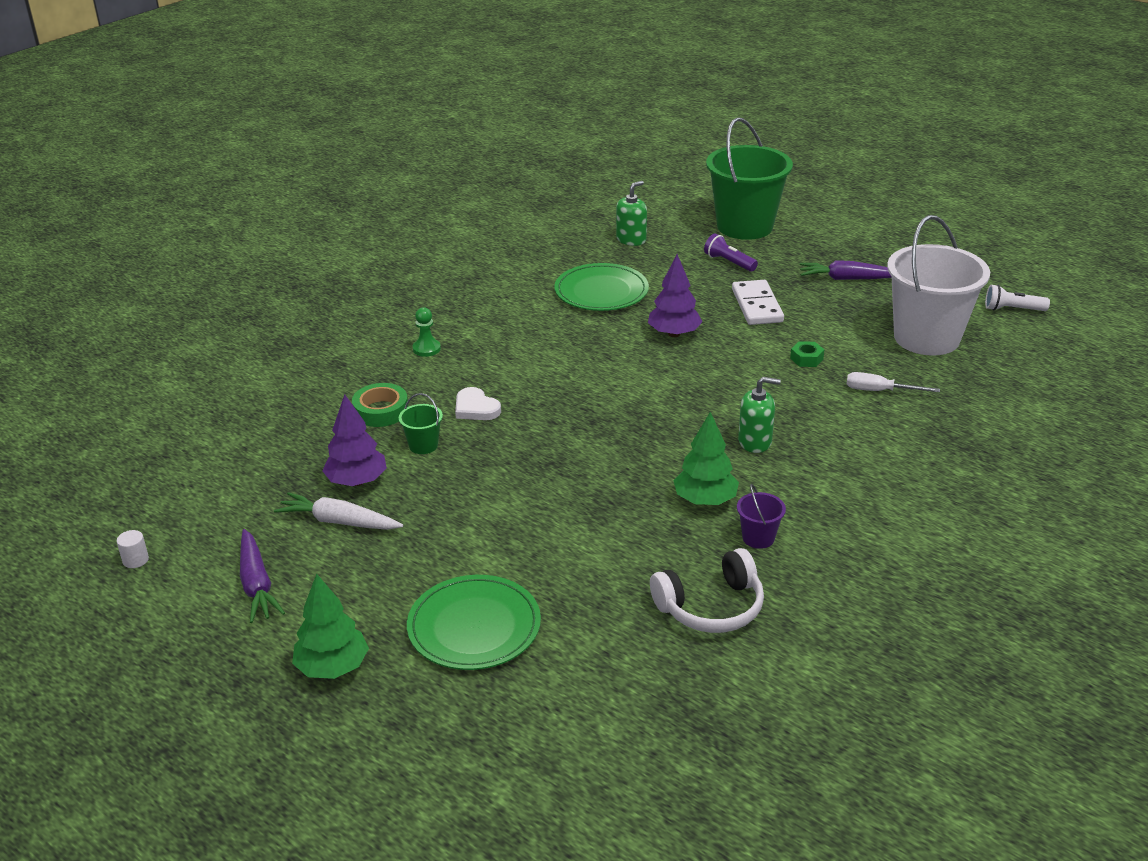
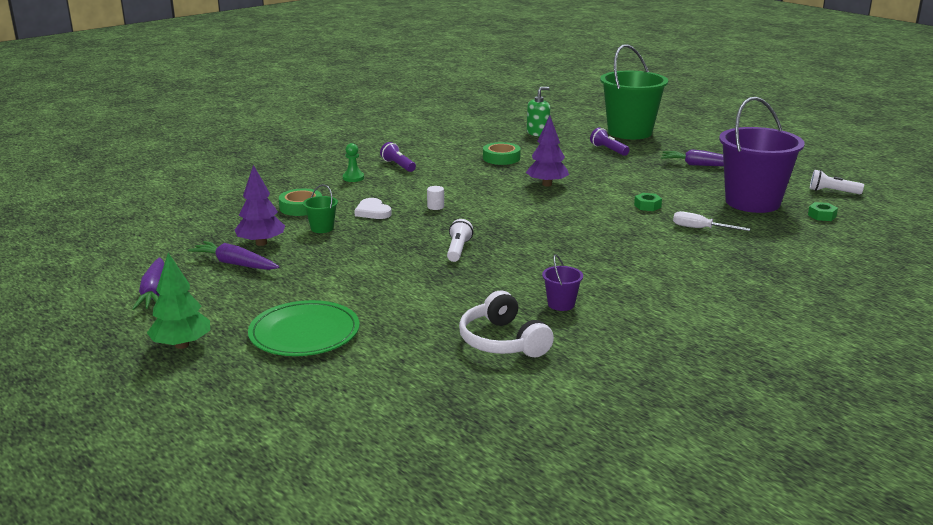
camera: 10 degrees right, 10 degrees down
(135, 560) = (74, 270): white cylinder -> white cylinder (435, 207)
(339, 522) = (235, 264): white carrot -> purple carrot
(475, 319) = (398, 165): none -> purple flashlight
(601, 291) = (501, 158): green plate -> green tape
(606, 462) = (458, 250): none -> white flashlight
(705, 500) = (527, 278): green tree -> none
(711, 607) = (502, 341): white headphones -> white headphones turned 75 degrees clockwise
(755, 442) = (584, 249): green soap dispenser -> none
(757, 306) = (620, 174): white domino -> none
(926, 338) = (752, 202): white bucket -> purple bucket
(1011, 352) = (822, 216): none -> green nut

